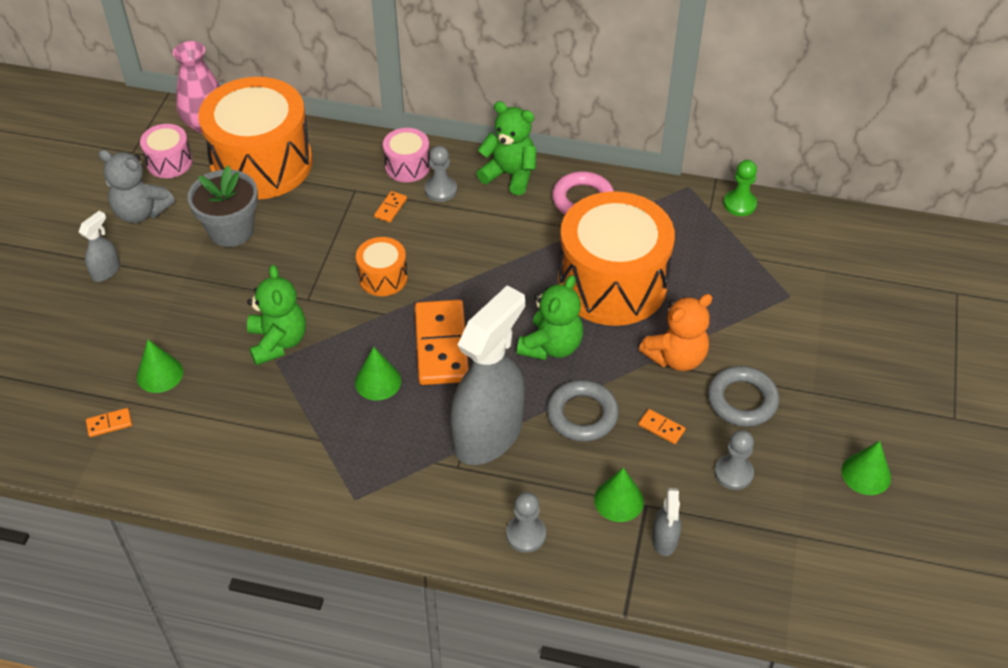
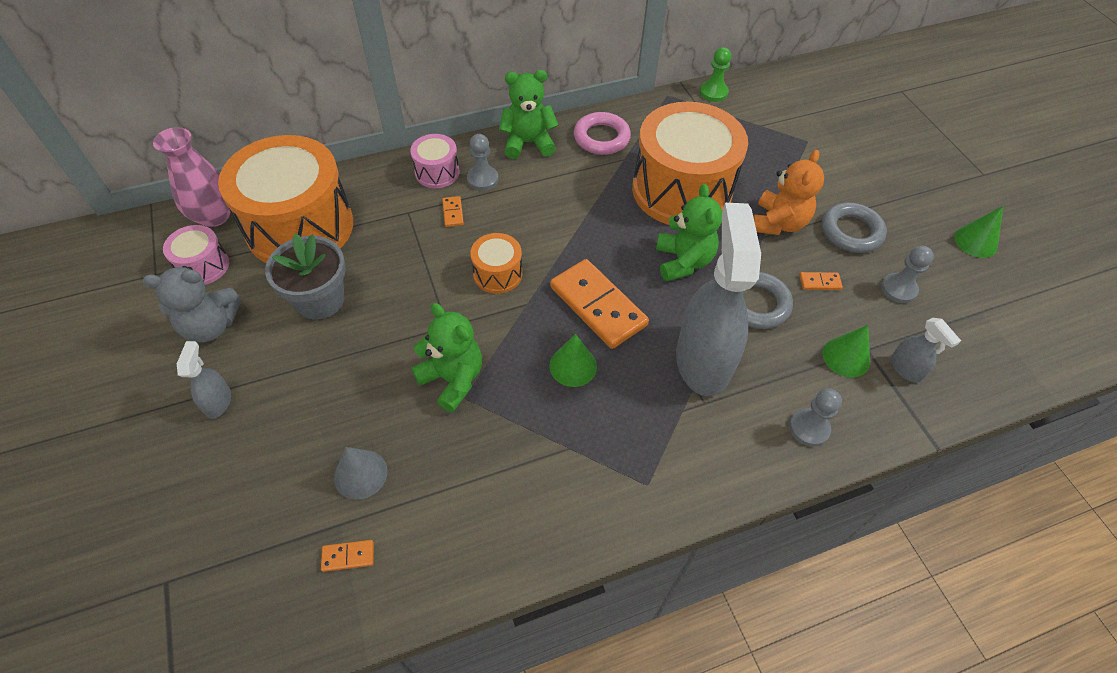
camera: 35 degrees left, 5 degrees up
(109, 423) = (348, 556): orange domino -> orange domino turned 45 degrees clockwise
(159, 374) = (360, 474): green cone -> grey cone

